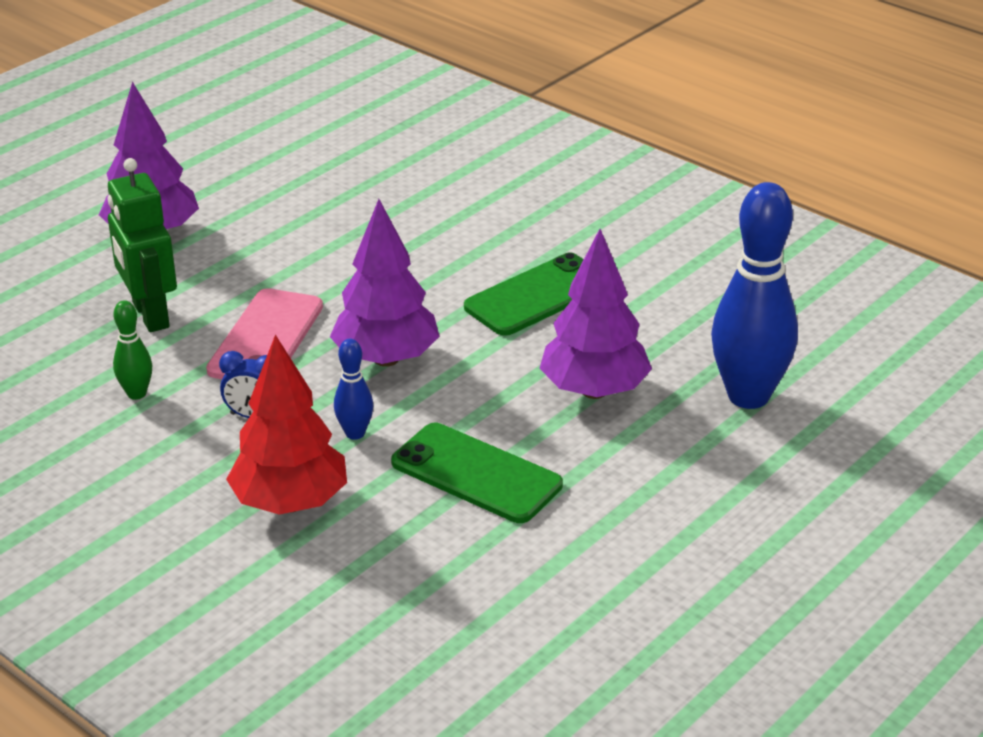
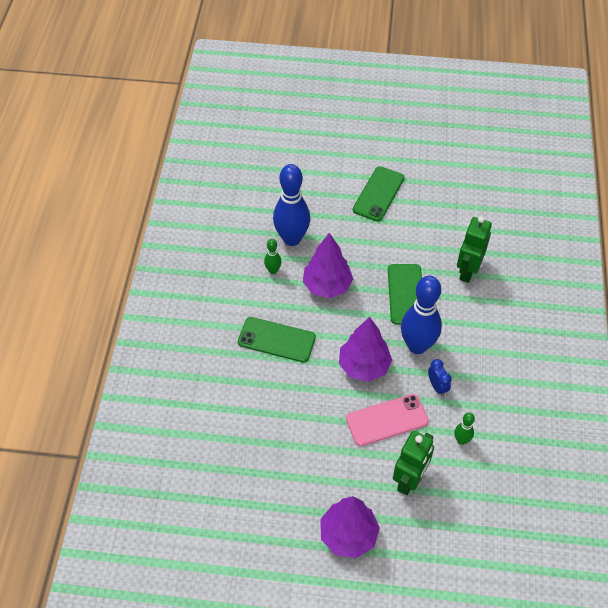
camera: 125 degrees left, 20 degrees up
(290, 503) = (471, 339): red tree -> none
(355, 433) = (417, 346): blue bowling pin -> blue bowling pin, size x2.19
(442, 585) = (467, 271): none -> green robot
(691, 346) = (273, 270): none -> green bowling pin
(771, 563) = (378, 194): none -> green phone

